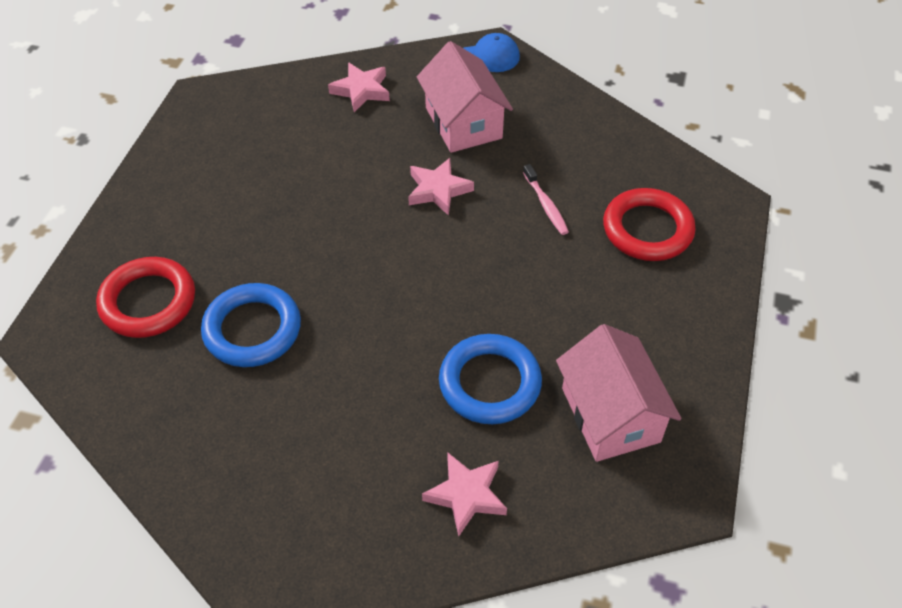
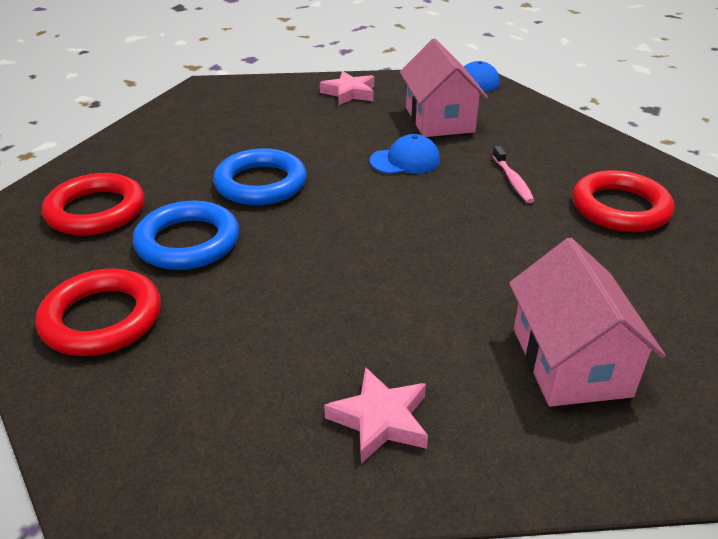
camera: 10 degrees right, 15 degrees down
(204, 431) = (102, 319): none -> red ring
(438, 190) = (405, 160): pink star -> blue cap
(490, 383) = (429, 315): blue ring -> blue ring (261, 183)

